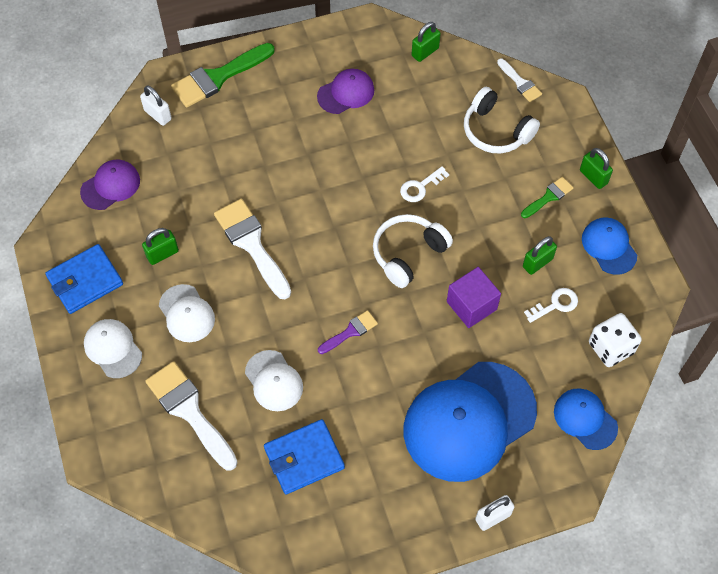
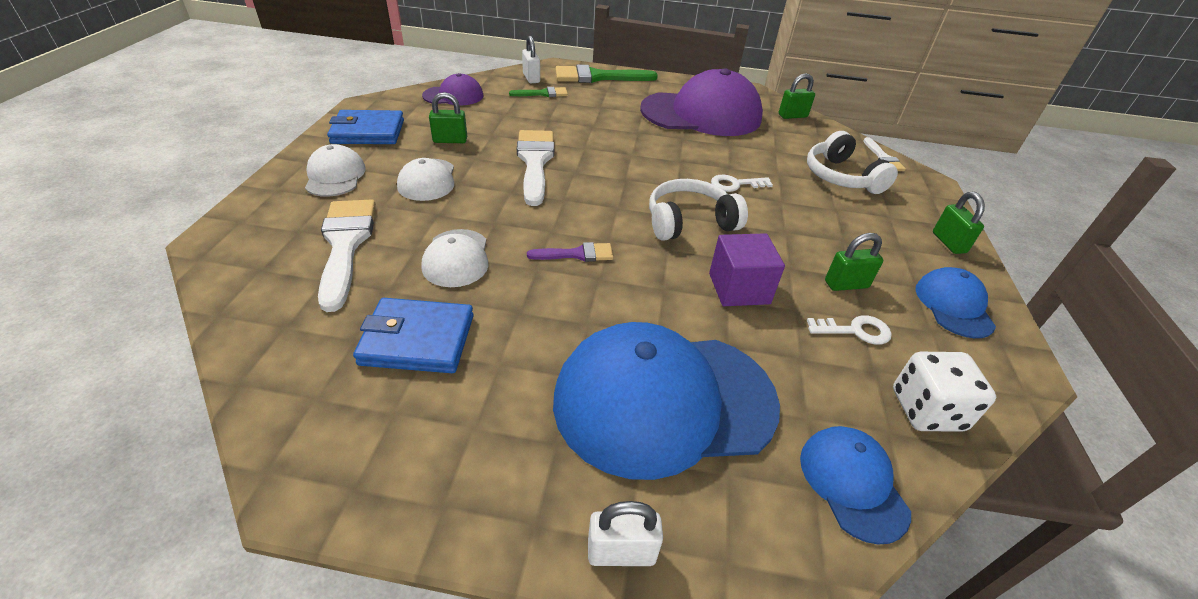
camera: 25 degrees right, 20 degrees down
(346, 93) = (701, 114): purple cap -> purple cap, size x2.06
(548, 197) = (884, 239): green brush -> green brush (543, 94)

